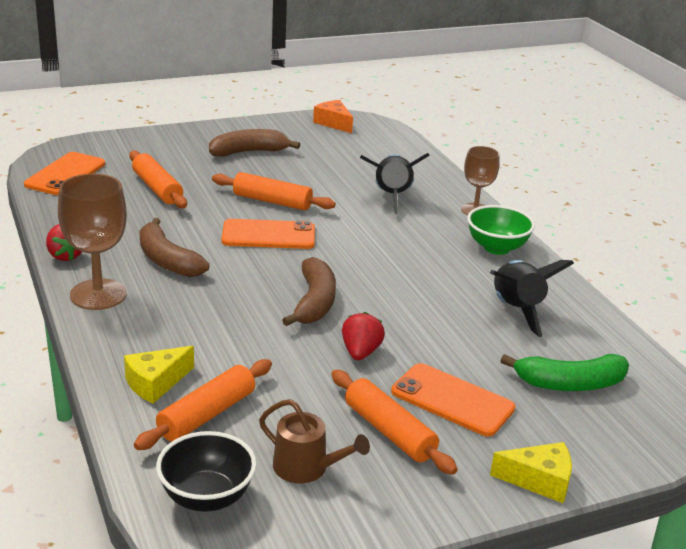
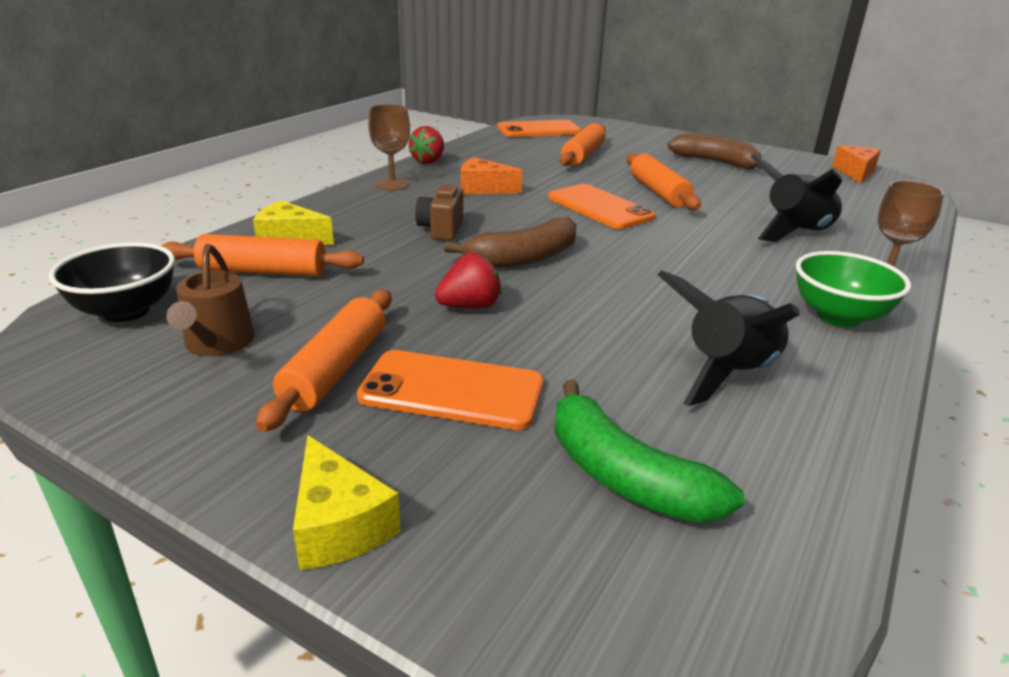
camera: 55 degrees right, 0 degrees up
(98, 294) = (392, 184): brown goblet -> brown goblet, size x0.64
(167, 260) = (483, 188): brown banana -> orange cheese
(226, 312) = (441, 230): none -> brown camera
(452, 400) = (452, 390): orange phone -> orange phone turned 75 degrees counterclockwise

